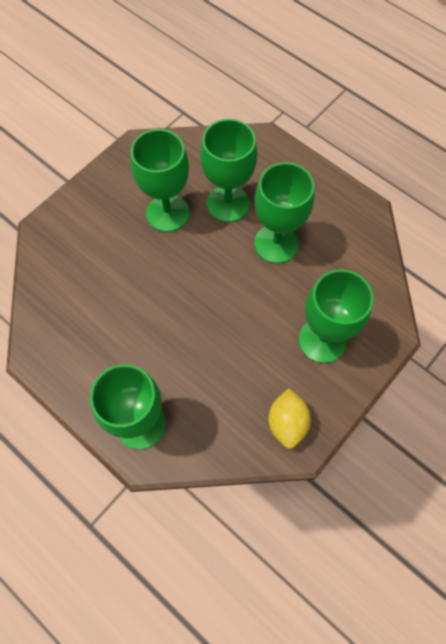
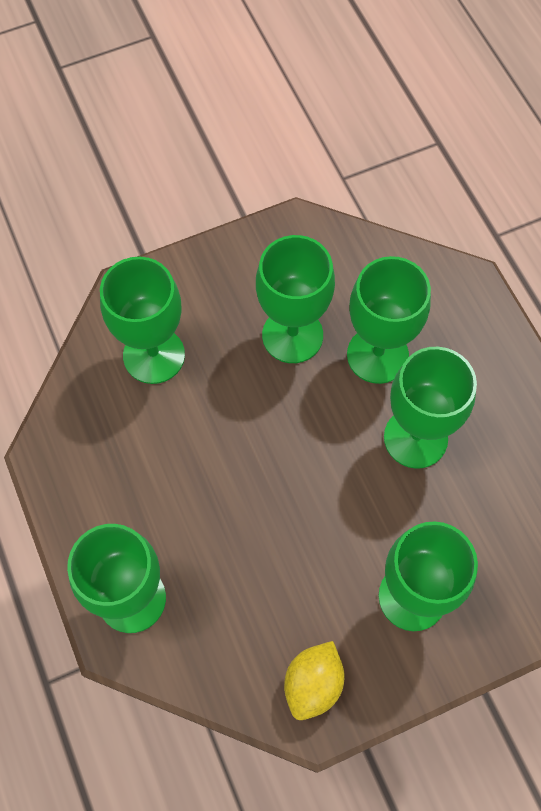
camera: 25 degrees right, 0 degrees up
(81, 262) = (154, 355): none -> green goblet

